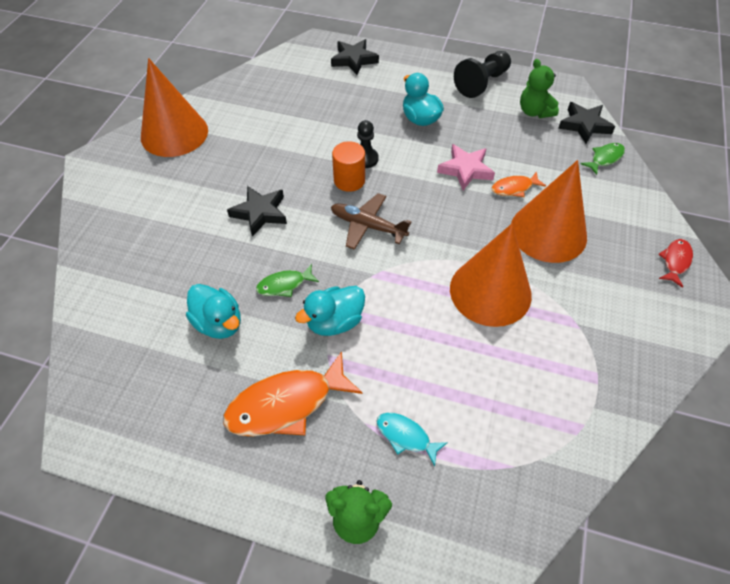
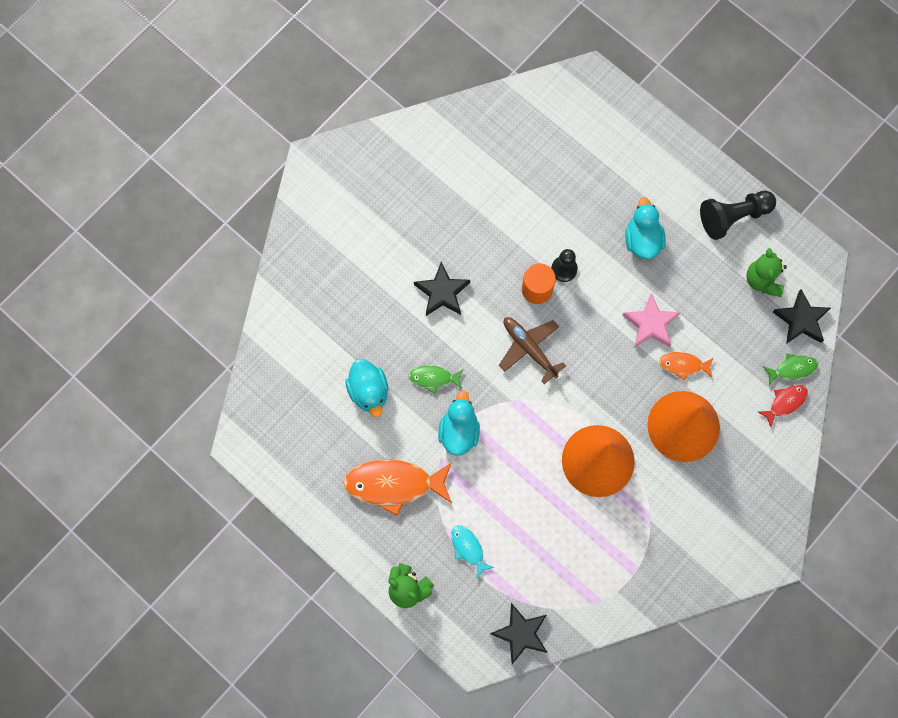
camera: 25 degrees right, 20 degrees up
(174, 133) = (398, 157): orange cone -> none
(334, 322) = (459, 431): turquoise duck -> turquoise duck turned 105 degrees clockwise
(354, 60) = (617, 124): black star -> black star (521, 634)
(675, 261) = (774, 504): red fish -> red fish (785, 402)

